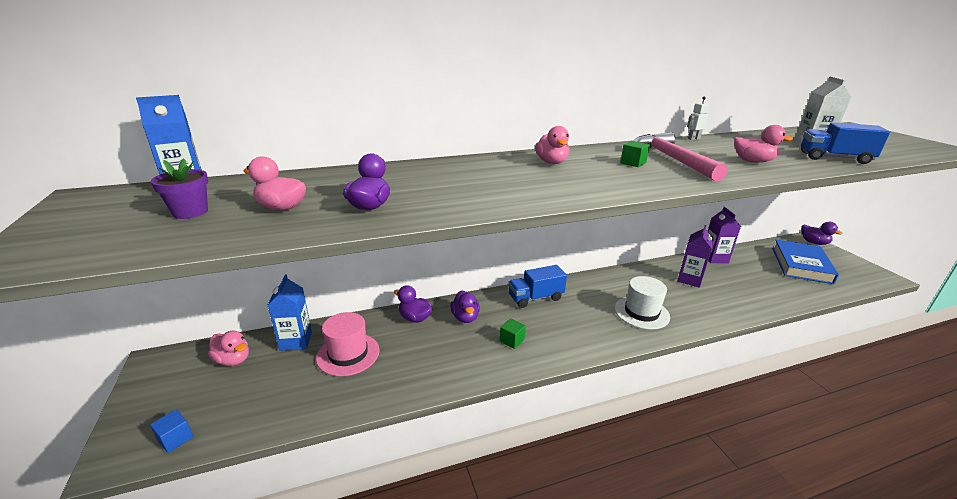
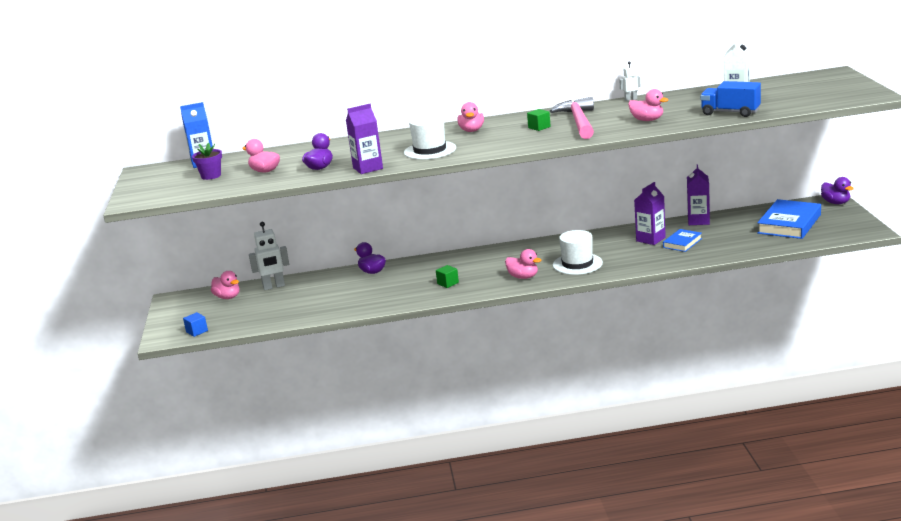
camera: 15 degrees right, 5 degrees down
(296, 341) = (274, 286): blue carton -> white robot
(348, 354) = (313, 293): pink hat -> none
(446, 211) = (368, 168): none -> purple carton
(465, 317) = (415, 270): purple duck -> none
(520, 186) = (430, 150): none -> white hat
(535, 298) = (486, 256): blue truck -> none
(594, 332) = (523, 277): none -> pink duck
(725, 286) = (682, 243): none -> blue book

